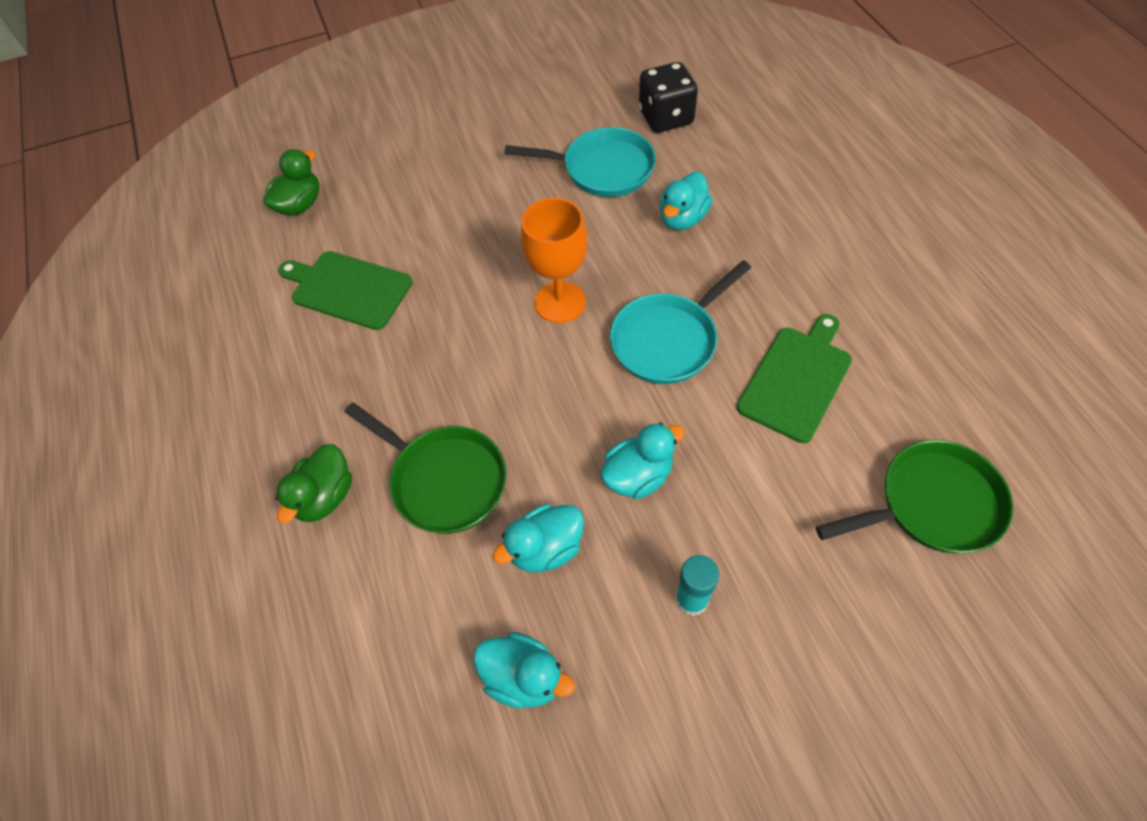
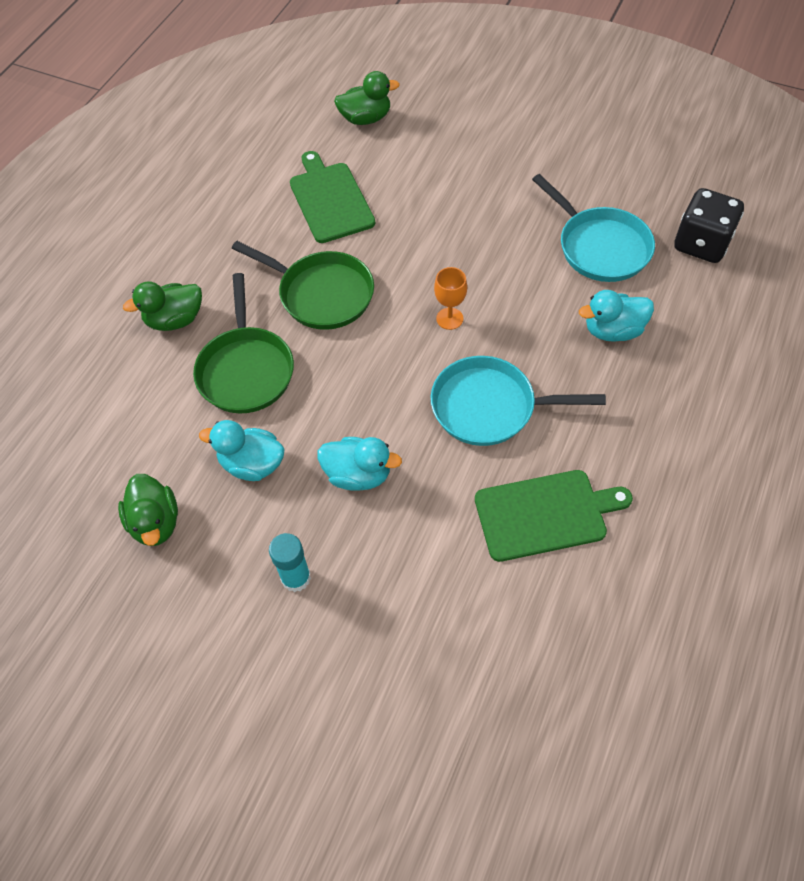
camera: 45 degrees right, 0 degrees up
(524, 677) = (155, 522): turquoise duck -> green duck
(560, 302) = (449, 318): orange goblet -> orange goblet, size x0.55
(931, 504) = (527, 684): green pan -> green pan (321, 294)

